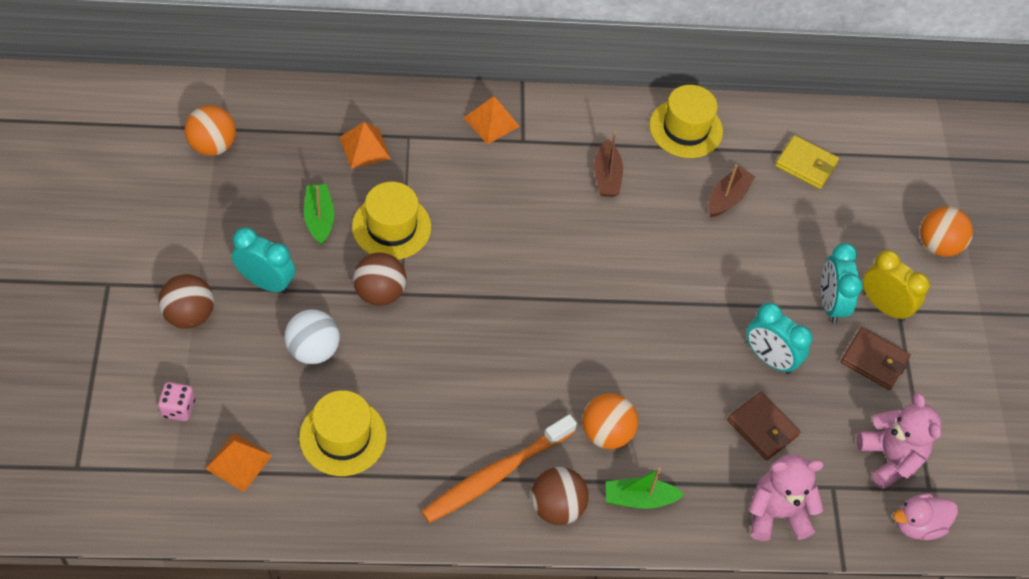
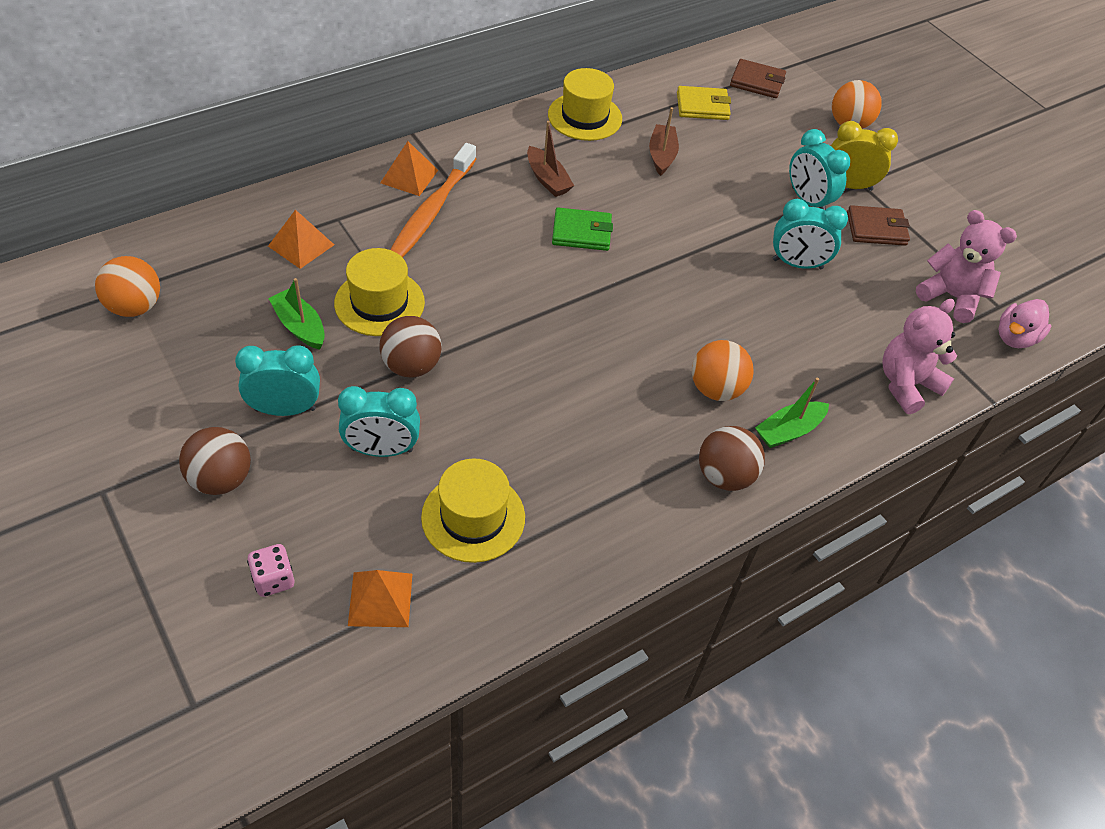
camera: 30 degrees left, 5 degrees down
(313, 350) = (382, 450): white ball -> turquoise clock
(495, 475) = (647, 476): orange toothbrush -> orange toothbrush (431, 211)
(599, 240) = (581, 232): none -> green wallet
(762, 428) = (838, 321): brown wallet -> brown wallet (757, 82)

